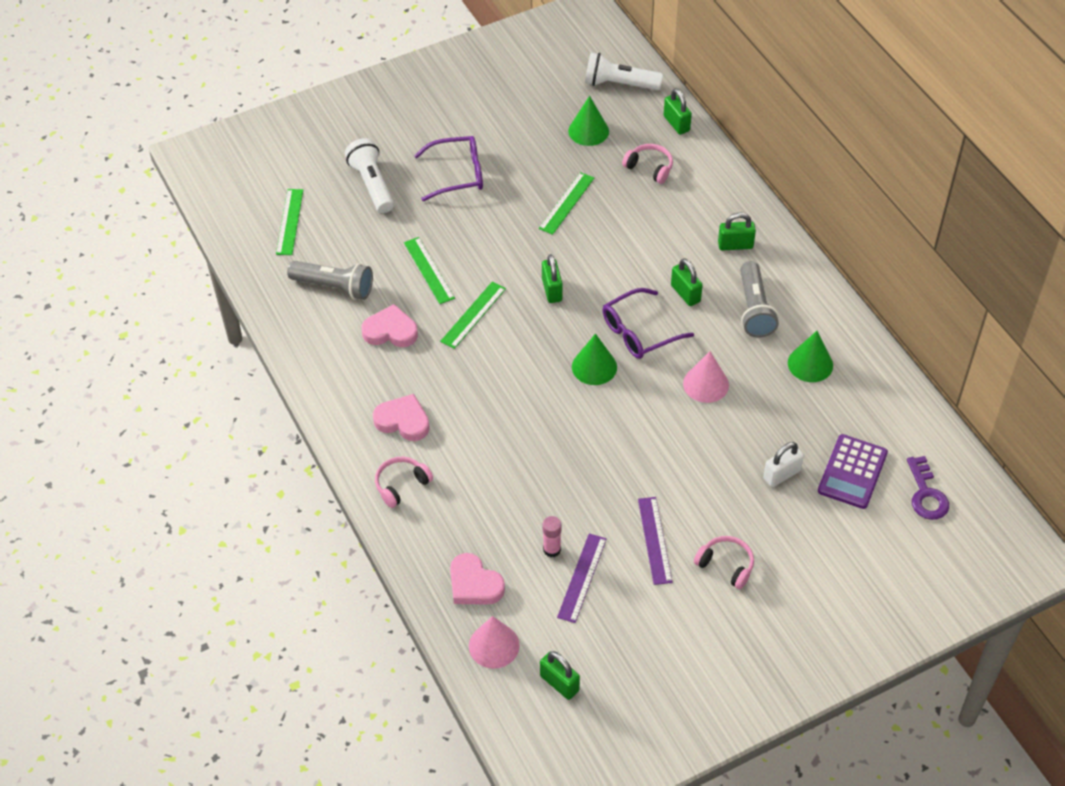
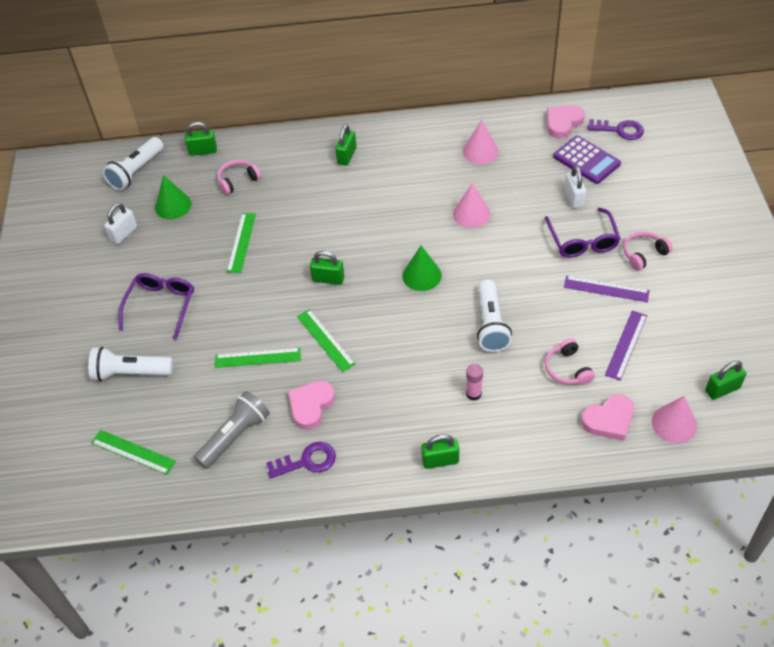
camera: 65 degrees left, 0 degrees up
(328, 350) = (307, 461): none -> purple key
(401, 484) = (485, 445): pink headphones -> pink headphones (567, 369)
(403, 421) = (416, 424): pink heart -> pink heart (563, 123)
(533, 110) = (124, 233): none -> white padlock
(552, 549) = (592, 356): pink glue stick -> pink glue stick (473, 394)
(554, 447) = (491, 325): none -> white flashlight
(566, 203) = (241, 242): green ruler -> green ruler turned 45 degrees clockwise
(582, 578) = (626, 345): purple ruler -> purple ruler turned 75 degrees clockwise
(639, 332) = (401, 237): purple glasses -> purple glasses (582, 240)
(685, 293) = (377, 198): green padlock -> green padlock (440, 460)
(754, 309) = (414, 165): grey flashlight -> none
(810, 364) = (480, 151): green cone -> pink cone

